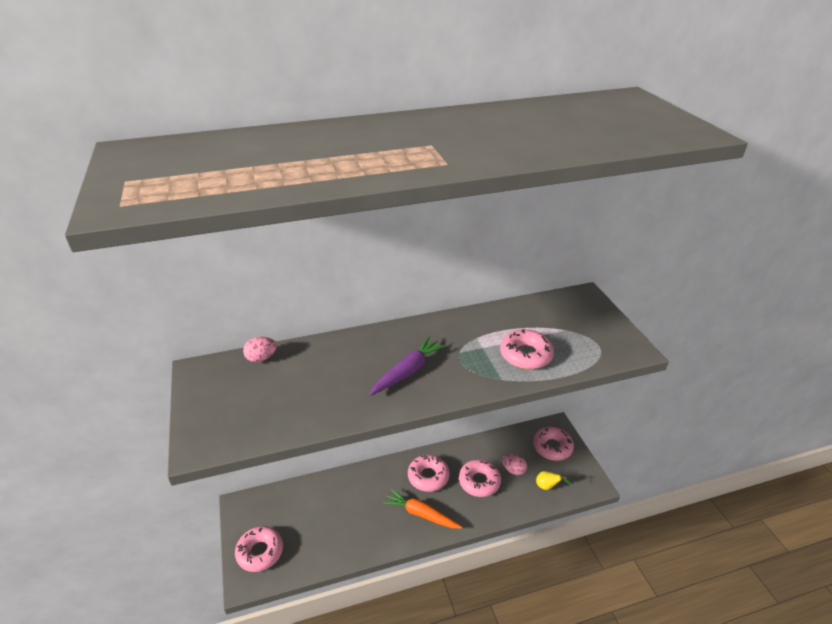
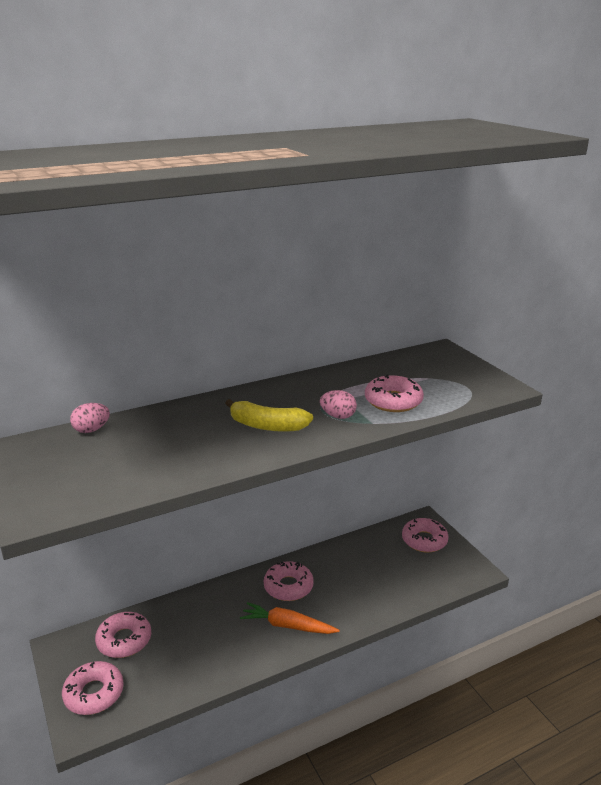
camera: 10 degrees left, 10 degrees down
(408, 371) = (267, 426): purple carrot -> yellow banana
(479, 481) = (349, 584): pink donut -> pink donut (124, 640)
(513, 470) = (385, 568): pink egg -> pink egg (338, 416)
(547, 486) = (427, 579): yellow pear -> none

